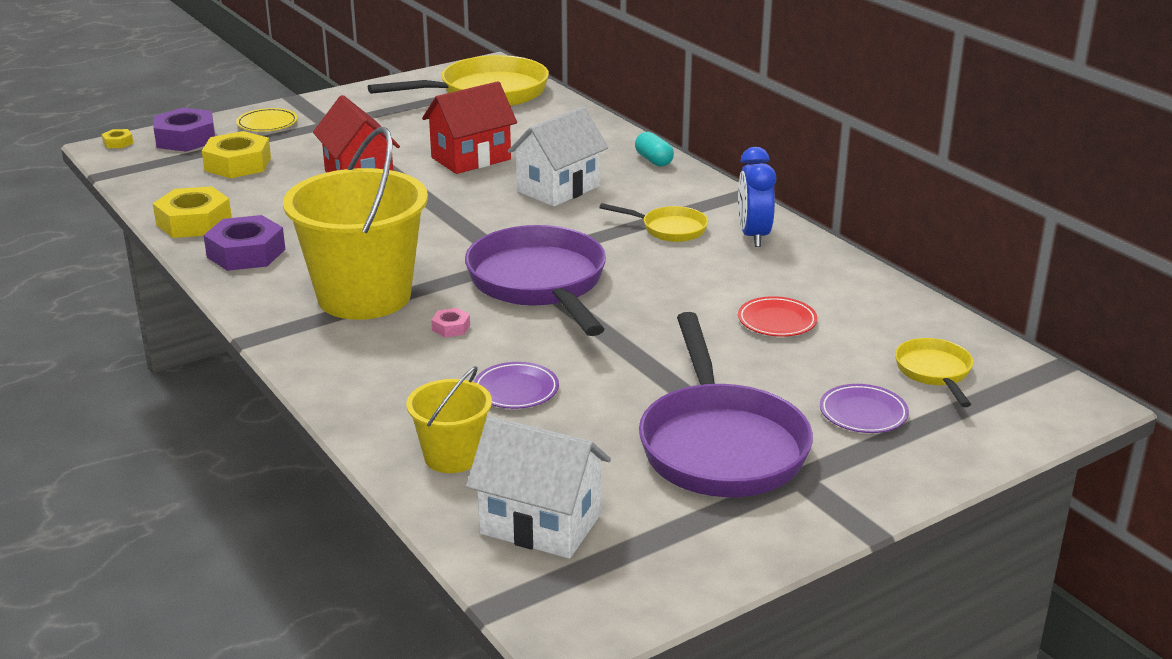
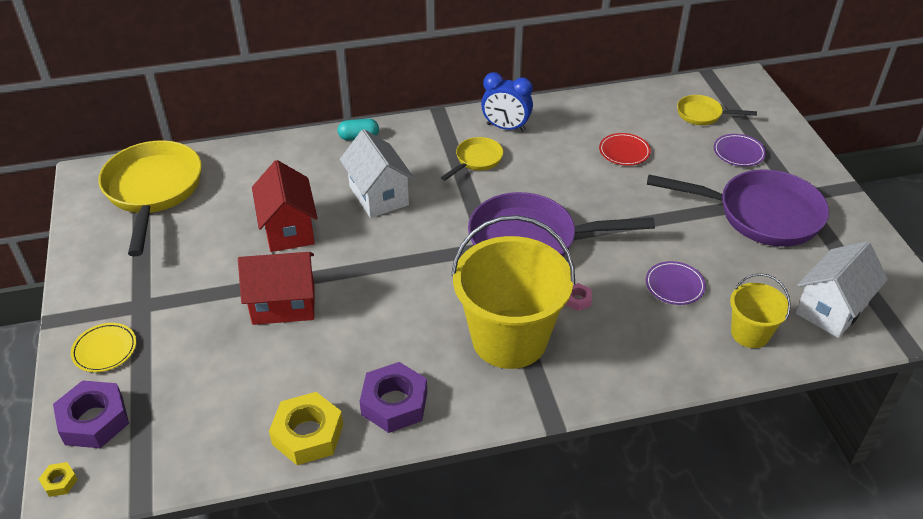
camera: 70 degrees left, 15 degrees up
(238, 164) = (192, 385): yellow nut -> none

